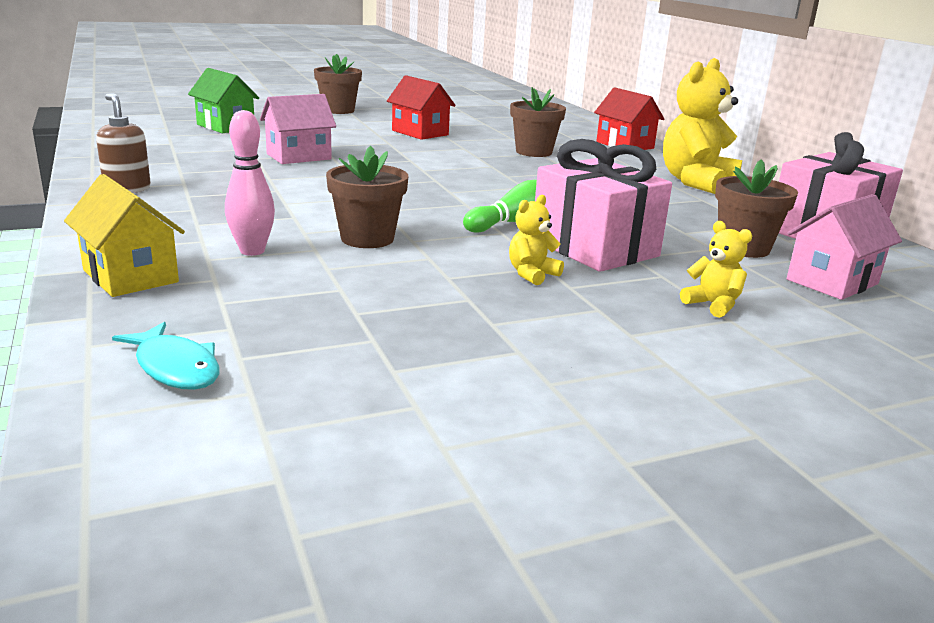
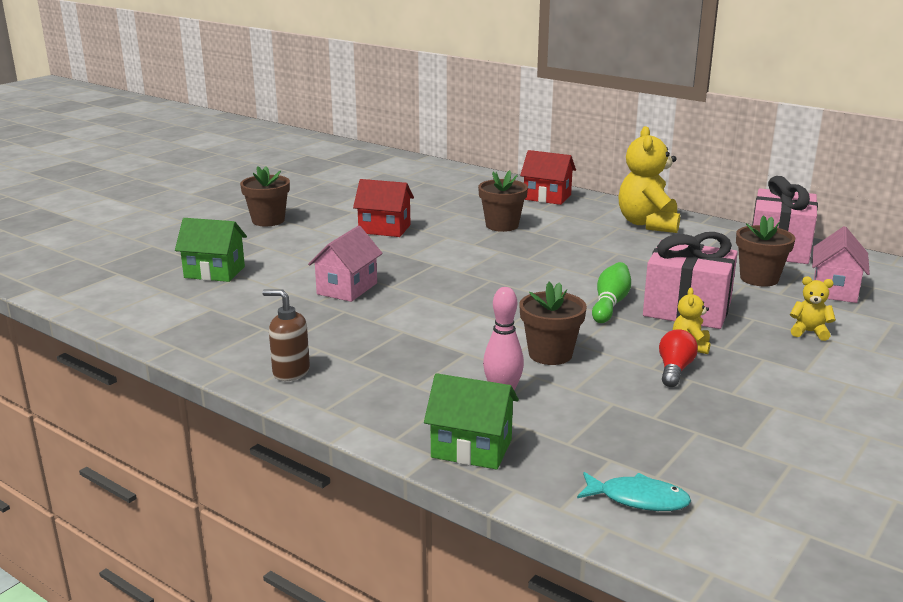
camera: 30 degrees left, 0 degrees up
(130, 276) = (471, 448): yellow house -> green house
(468, 286) = (674, 370): none -> red light bulb

